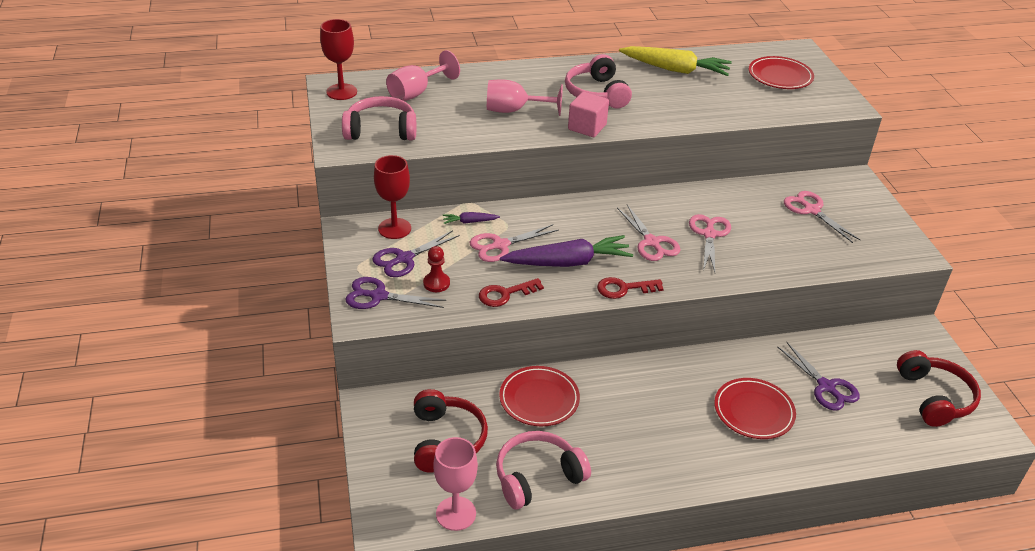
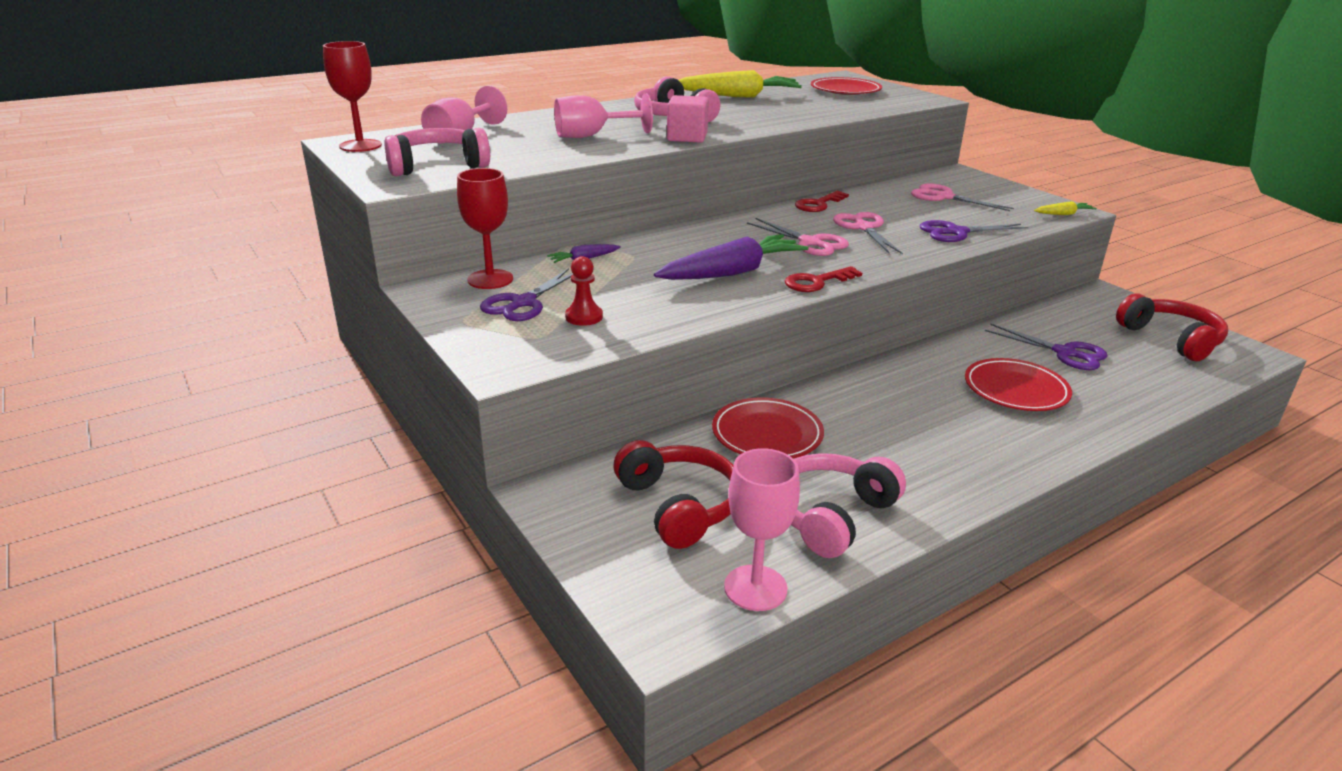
camera: 20 degrees left, 10 degrees down
(378, 296) = (513, 342): purple scissors -> purple scissors (956, 232)
(500, 245) = (638, 272): pink scissors -> none
(505, 294) = (681, 311): red key -> red key (818, 204)
(902, 256) = (1063, 214): none -> yellow carrot

